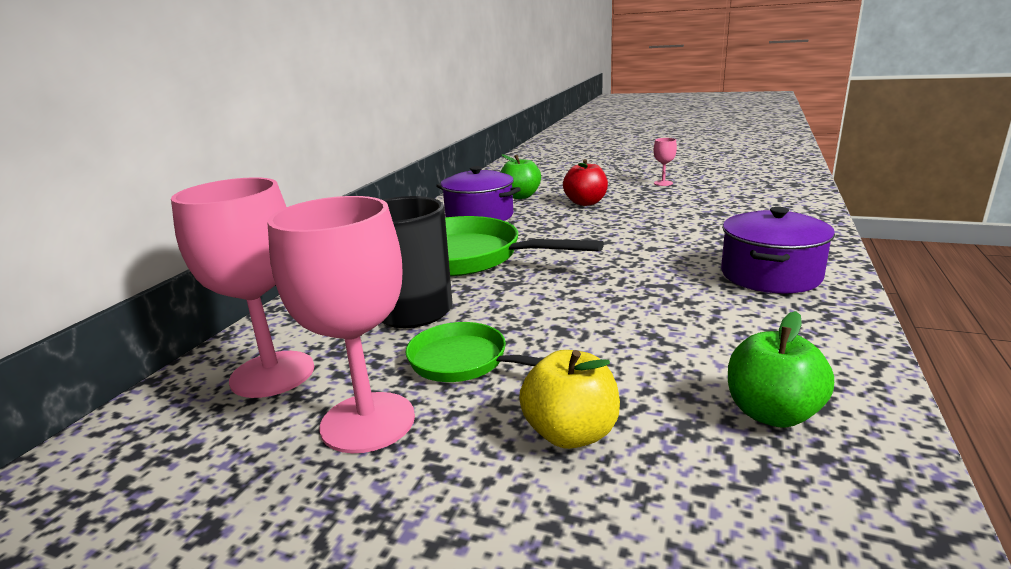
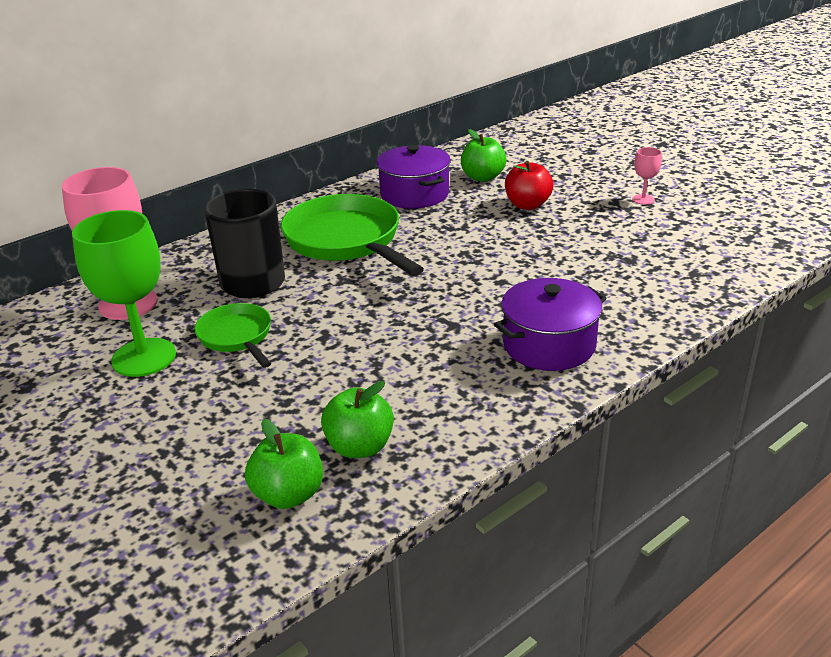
camera: 30 degrees right, 10 degrees up
(368, 422) = (144, 357): pink goblet -> green goblet
(571, 433) = (234, 409): yellow apple -> none
(792, 501) = (288, 494): none -> green apple

